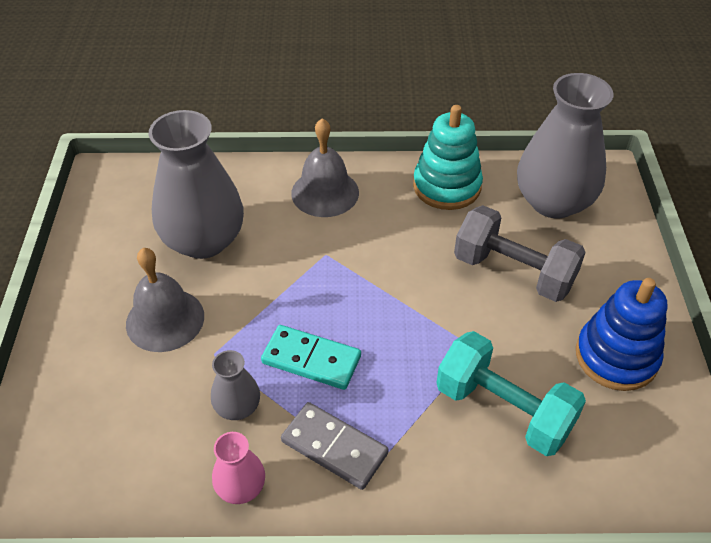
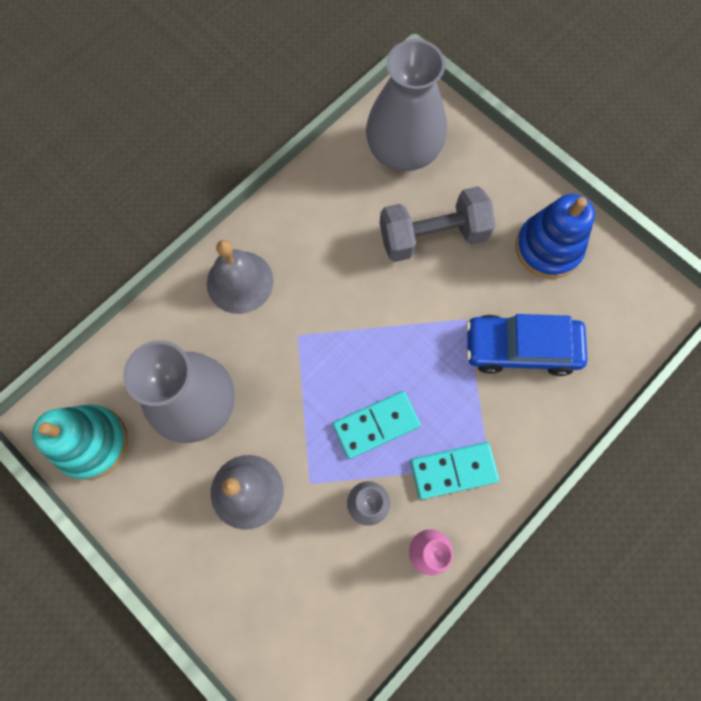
camera: 45 degrees left, 25 degrees up
(334, 447) = (453, 470): grey domino -> turquoise domino
(446, 186) = (320, 199): turquoise stacking toy -> turquoise stacking toy (92, 442)
(503, 409) = (521, 348): turquoise dumbbell -> blue car

